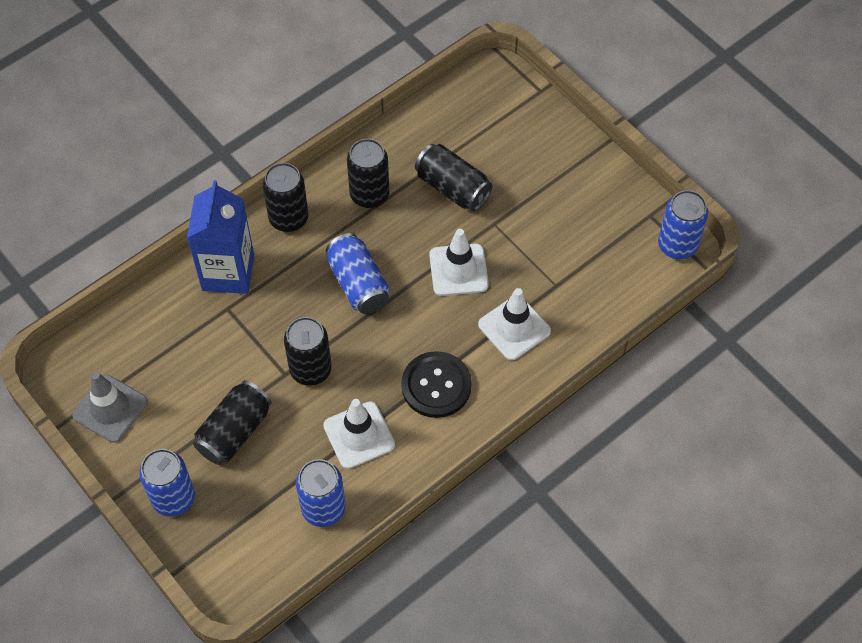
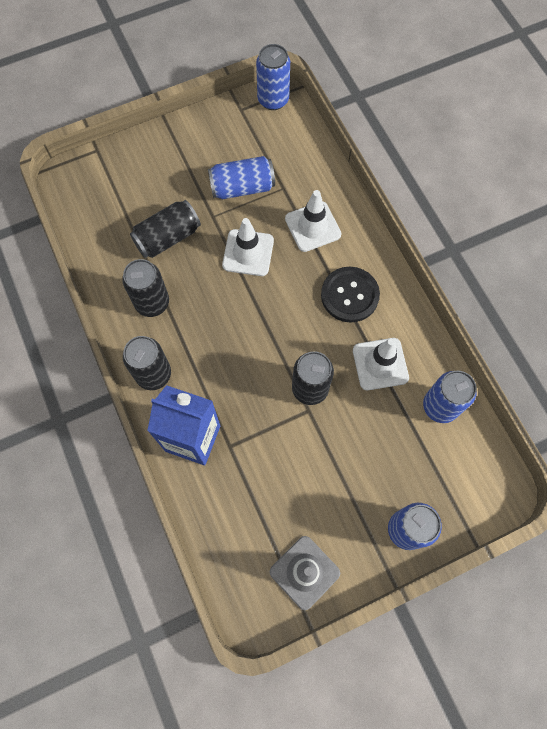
camera: 75 degrees left, 10 degrees up
(234, 431) = (353, 464): black can -> none
(358, 284) = (238, 332): blue can -> blue can (242, 187)

